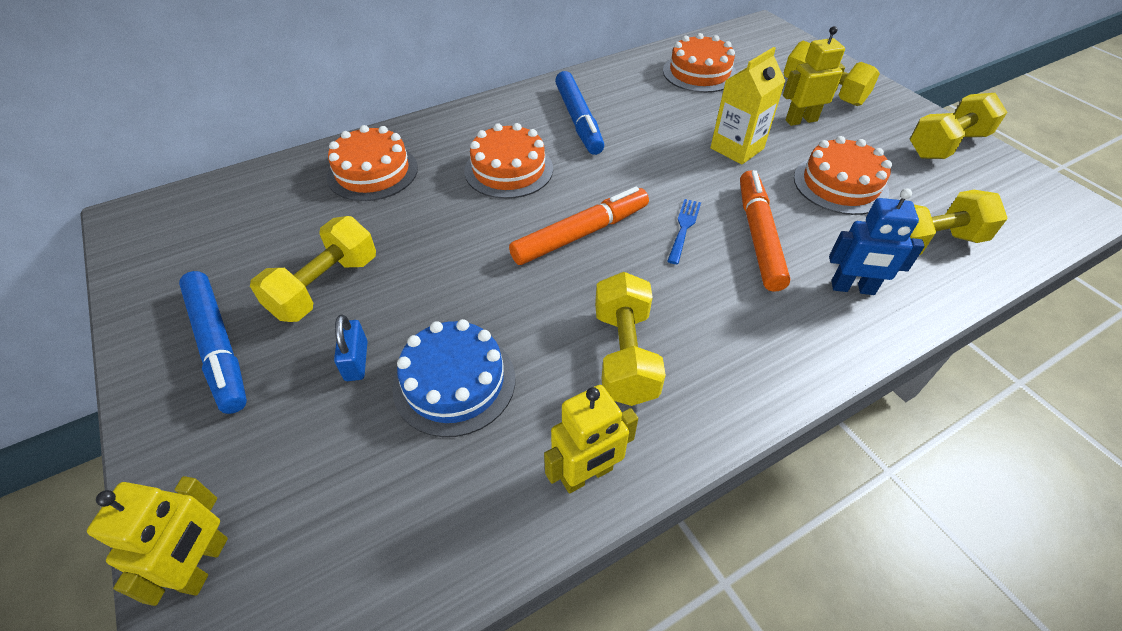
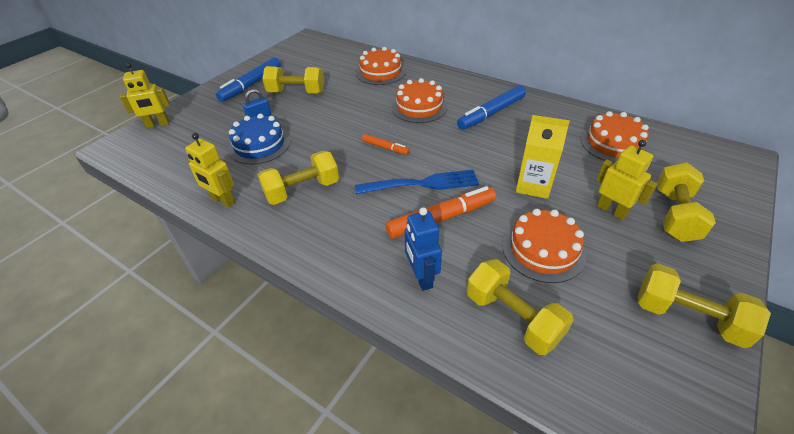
camera: 65 degrees right, 5 degrees down
(581, 234) = (385, 148): orange marker -> orange marker, size x0.53
(684, 228) = (422, 184): blue fork -> blue fork, size x1.81

